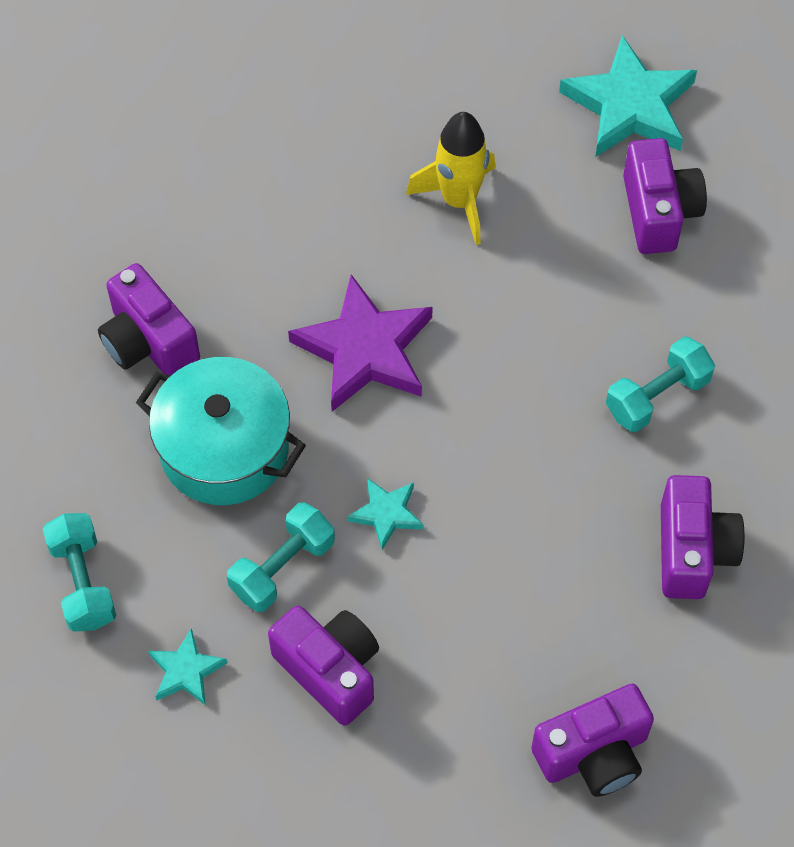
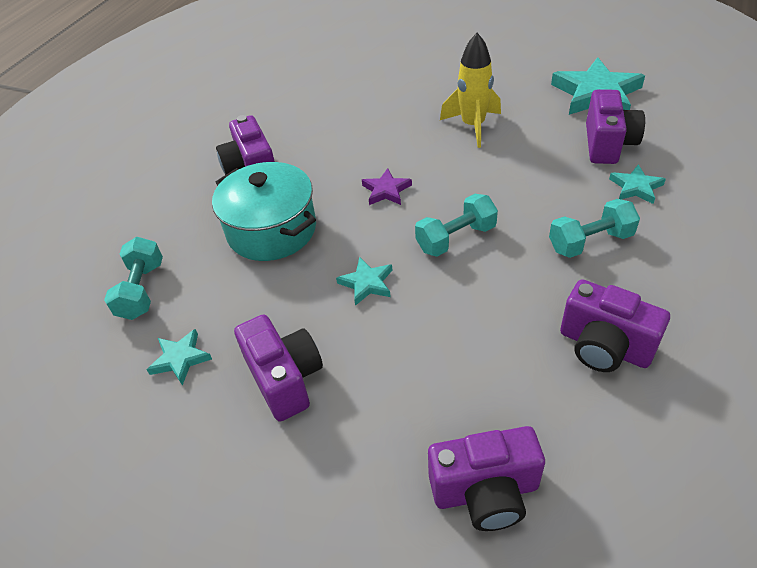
camera: 20 degrees right, 15 degrees down
(282, 567) = (279, 304): turquoise dumbbell -> turquoise dumbbell (456, 238)
(365, 350) = (386, 190): purple star -> purple star, size x0.50
(692, 551) = (604, 347): purple camera -> purple camera turned 105 degrees clockwise
(704, 290) = (636, 187): none -> turquoise star

